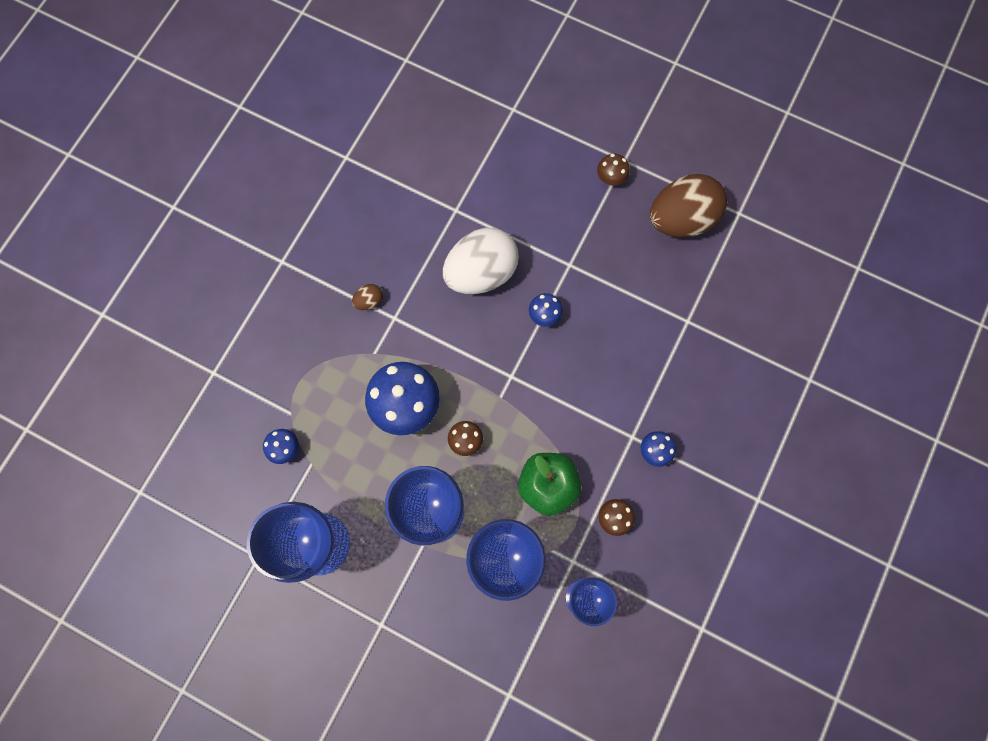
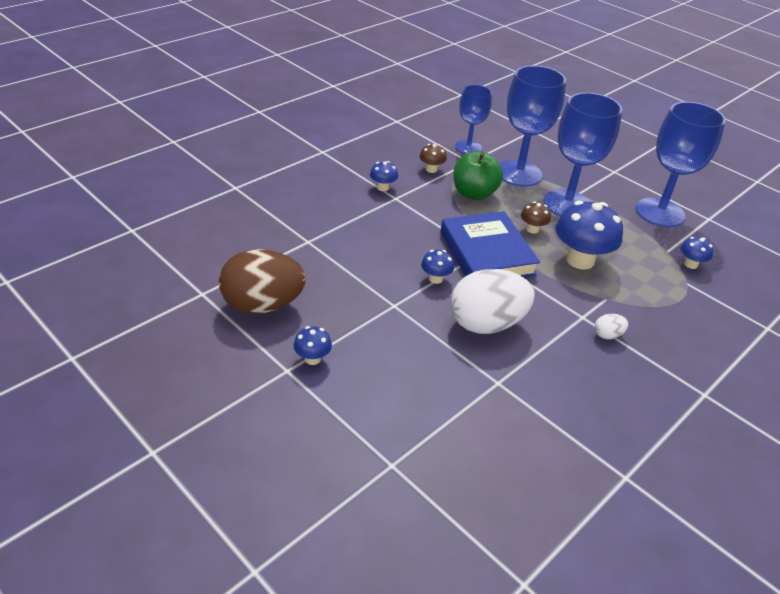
camera: 165 degrees left, 35 degrees down
(369, 301) = (607, 335): brown egg -> white egg
(505, 376) = (487, 253): none -> blue book
(610, 178) = (312, 359): brown mushroom -> blue mushroom

